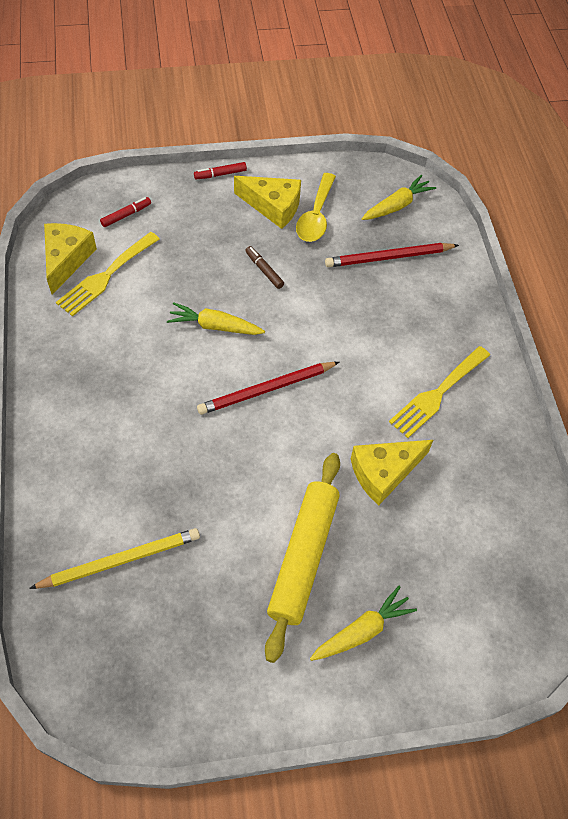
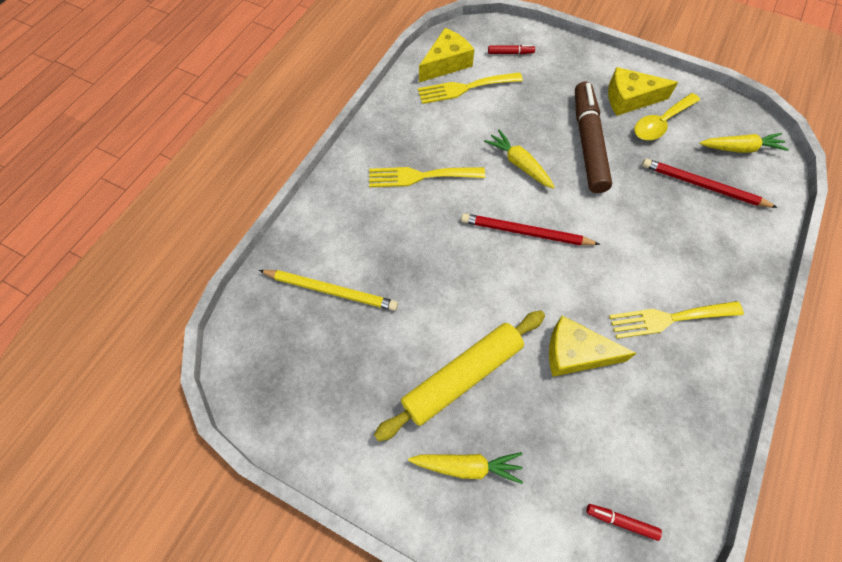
camera: 40 degrees right, 5 degrees up
(126, 393) = (420, 176): none -> yellow fork
(220, 174) = (603, 56): red marker -> red marker (621, 521)
(264, 270) = (587, 143): brown marker -> brown marker, size x2.47
(273, 206) = (629, 99): yellow cheese -> yellow cheese turned 120 degrees clockwise

